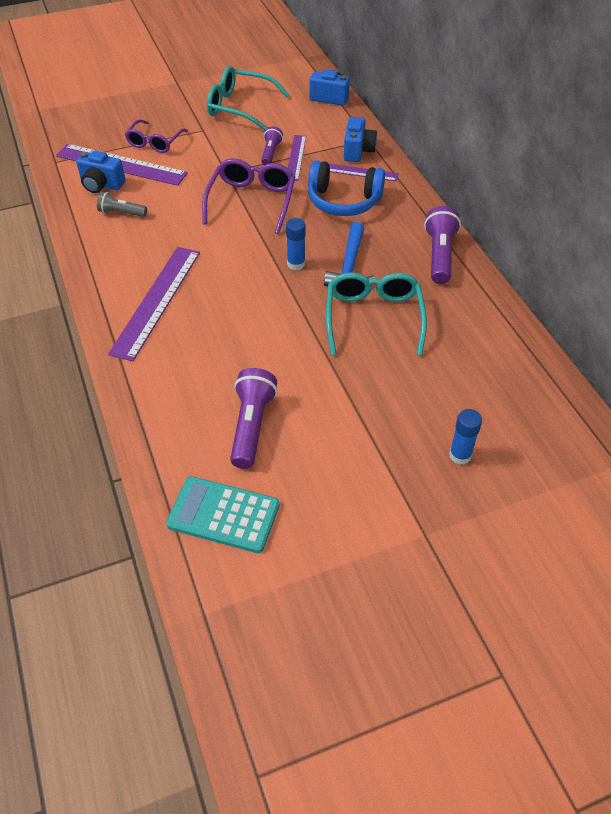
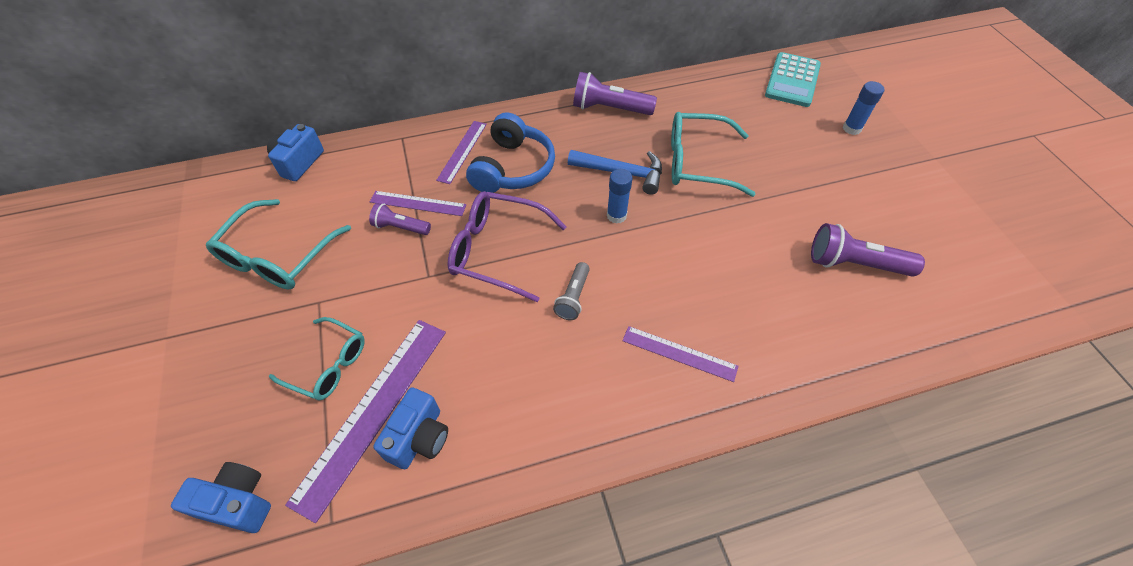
camera: 85 degrees left, 5 degrees up
(121, 213) = (495, 404): grey flashlight -> grey flashlight (573, 297)
(155, 142) = (328, 365): purple glasses -> turquoise glasses
(156, 301) = (679, 353): purple ruler -> purple ruler, size x0.57
(223, 515) = (966, 289): turquoise calculator -> turquoise calculator (792, 80)
(358, 151) = (422, 148): blue camera -> blue camera (238, 503)

